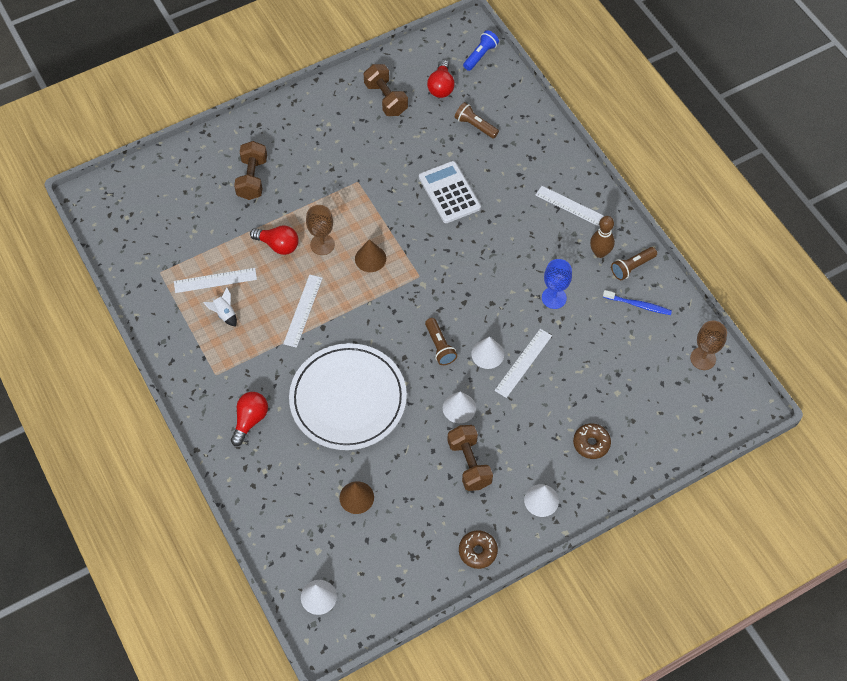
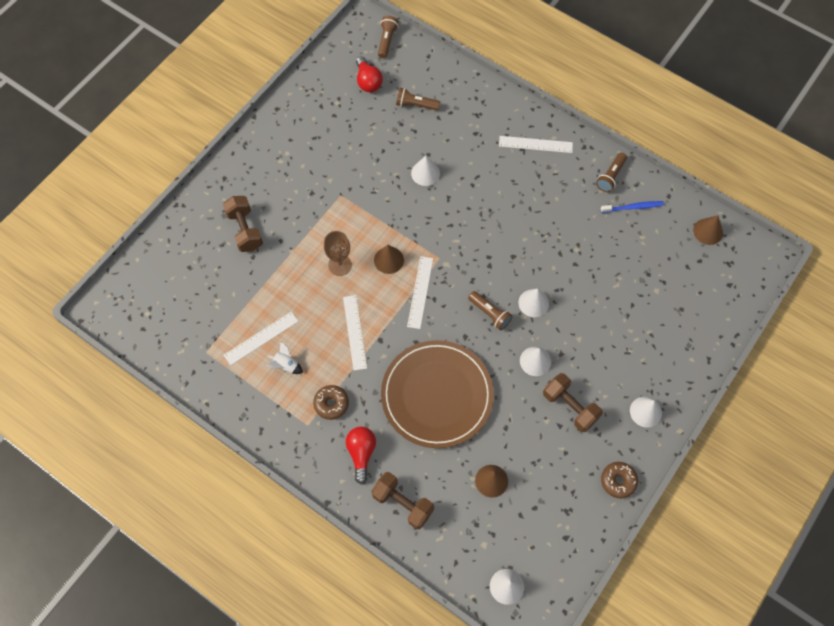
camera: 25 degrees left, 5 degrees up
(278, 245) = (301, 282): red light bulb -> none
(348, 399) = (437, 395): white plate -> brown plate
(386, 99) = (325, 110): brown dumbbell -> brown dumbbell (402, 503)
(449, 192) = (425, 173): white calculator -> white cone
(480, 55) = (387, 41): blue flashlight -> brown flashlight
(523, 363) = (567, 298): white ruler -> white ruler (420, 292)
(554, 298) = (562, 230): blue goblet -> none
(591, 443) = (659, 344): brown donut -> brown donut (331, 404)
(600, 253) = (578, 175): brown bowling pin -> none
(703, 358) = (708, 231): brown goblet -> brown cone

